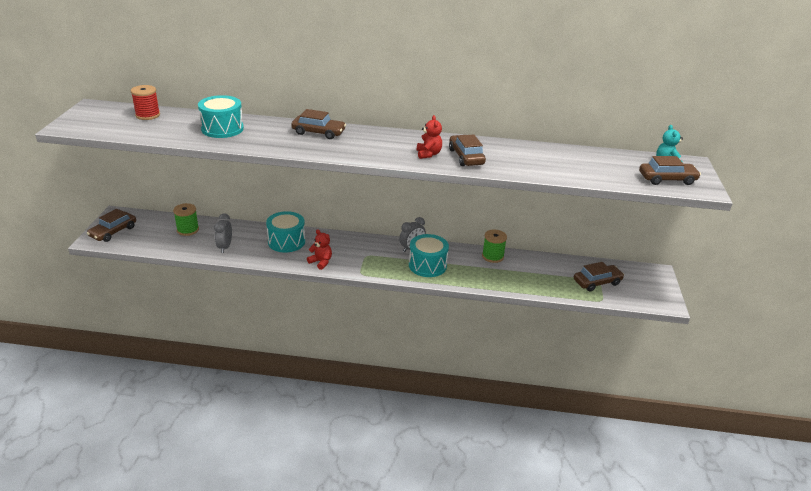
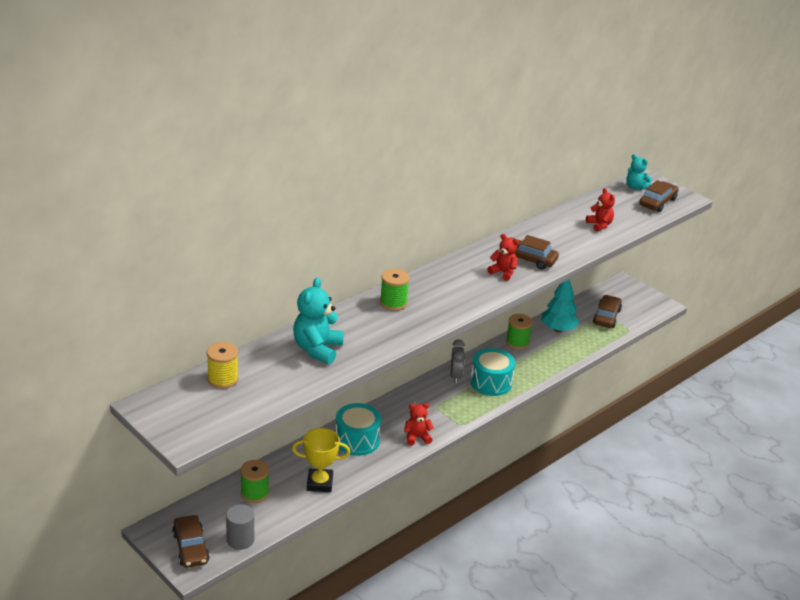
camera: 50 degrees left, 0 degrees up
(137, 244) = (240, 540): none -> grey cylinder
(148, 115) = (223, 379): red spool -> yellow spool
(222, 129) = (317, 349): turquoise drum -> turquoise teddy bear
(225, 247) = (319, 483): grey clock -> yellow trophy
(318, 132) = (393, 303): brown car -> green spool
(540, 267) = (558, 329): none -> turquoise tree
(575, 167) = (599, 225): none -> red teddy bear

